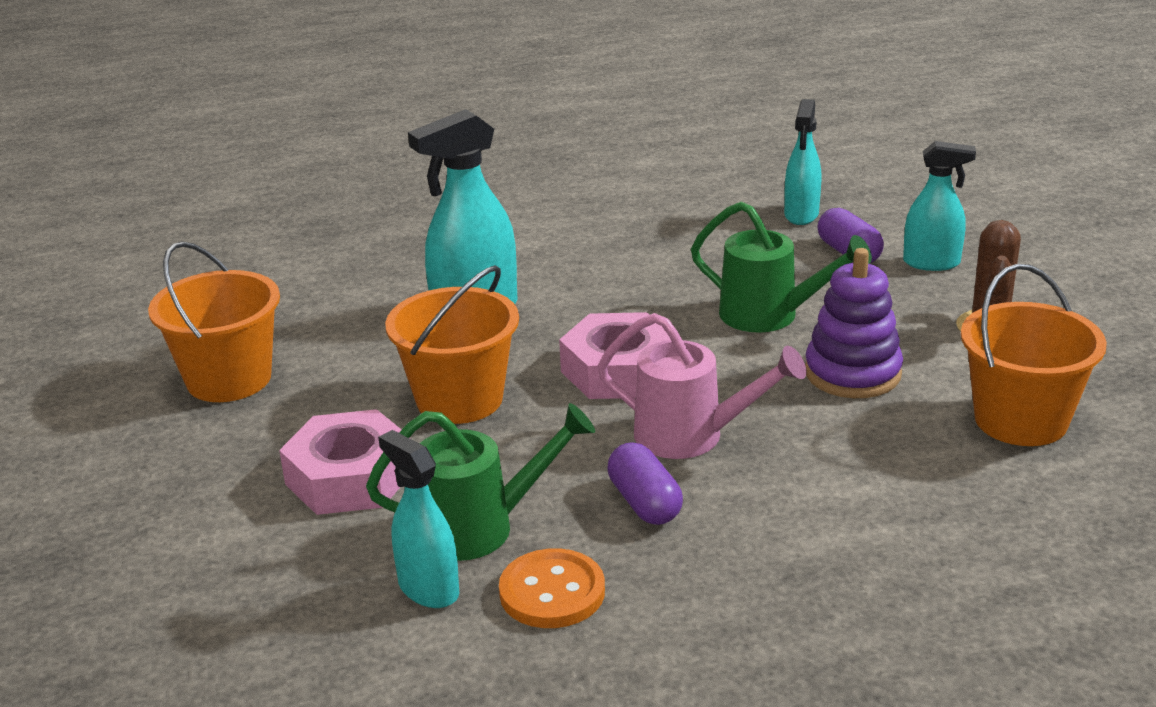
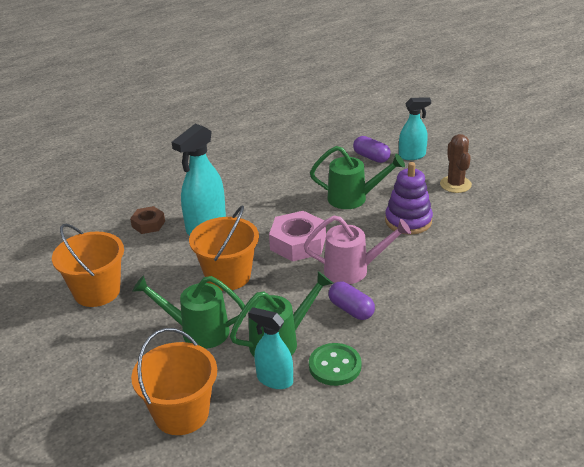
camera: 20 degrees left, 5 degrees up
(350, 477) = (198, 331): pink nut -> green watering can
(381, 291) = (148, 224): none -> brown nut
(552, 592) = (335, 366): orange button -> green button
(801, 215) = (337, 140): turquoise spray bottle -> none
(1021, 420) = (494, 229): orange bucket -> orange bucket (181, 413)

